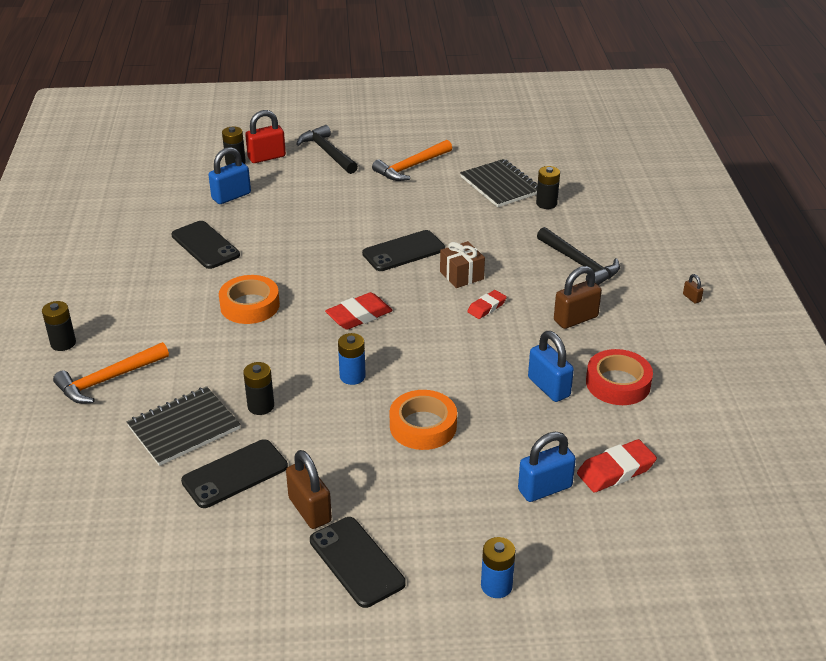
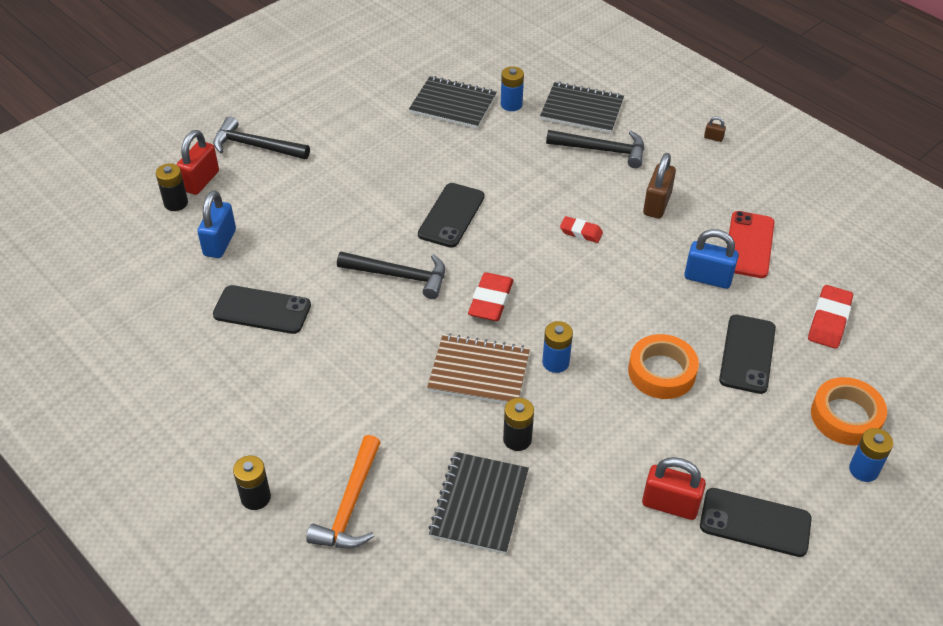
camera: 40 degrees left, 10 degrees up
(235, 474) = (575, 516): black phone -> black phone (747, 354)
(250, 305) = (384, 348): orange tape -> orange tape (846, 416)
(291, 352) = (479, 372): none -> brown notebook
(310, 510) = (670, 504): brown padlock -> red padlock
(317, 269) = (399, 276): none -> black hammer
(411, 167) = (354, 124): orange hammer -> none
(461, 275) = (526, 212): brown gift -> none
(486, 307) = (581, 232): red eraser -> red eraser turned 75 degrees counterclockwise
(545, 488) = (803, 367): blue padlock -> none
(546, 203) = (511, 104): black battery -> blue battery
(600, 231) = (582, 110): none -> black notebook
(618, 383) = (749, 245): red tape -> red phone

